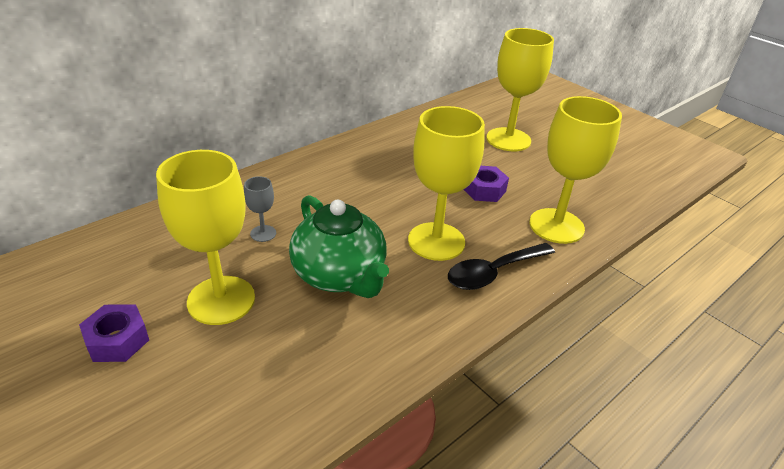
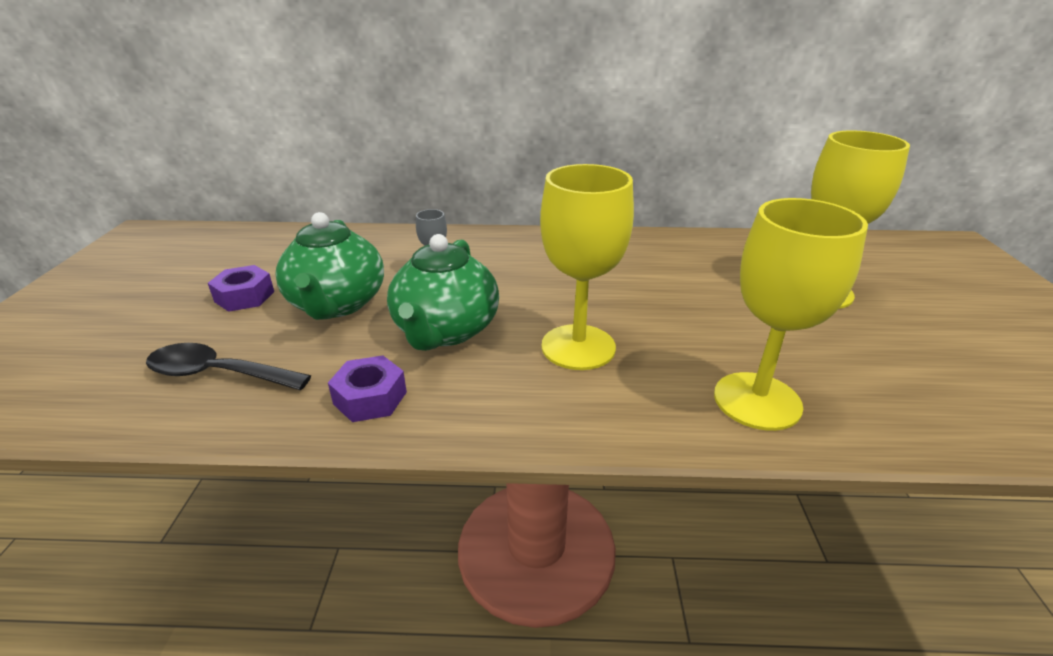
camera: 45 degrees right, 5 degrees down
(221, 300) = (337, 304): yellow goblet -> green teapot
(484, 190) = (708, 326): purple nut -> purple nut (370, 398)
(493, 273) = (598, 405): black spoon -> black spoon (218, 374)

